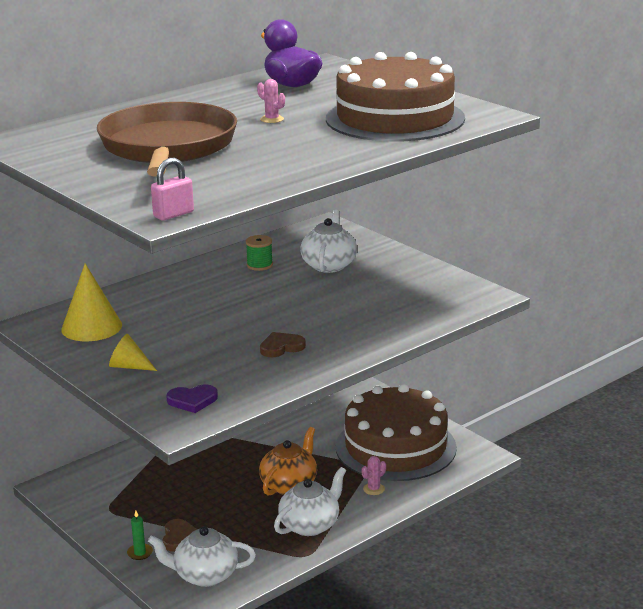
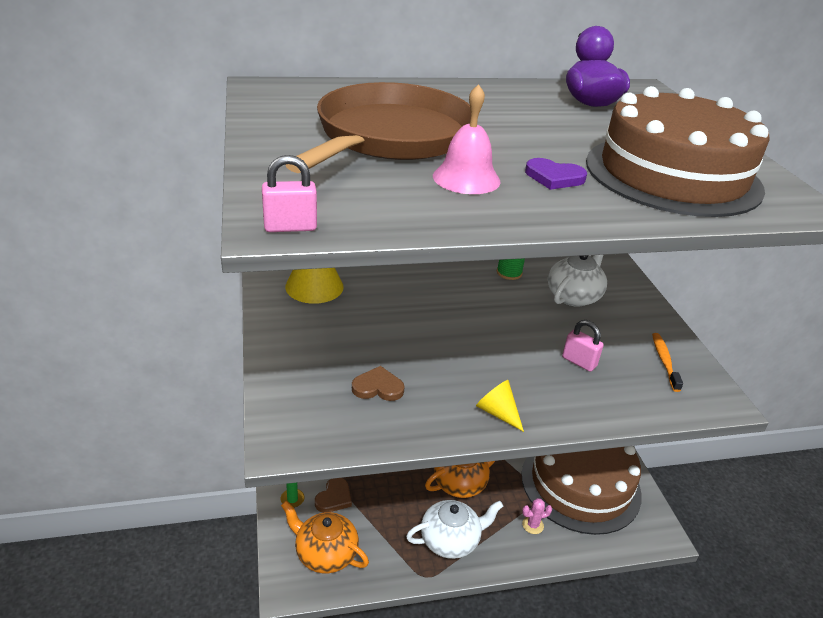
camera: 25 degrees right, 10 degrees up
(129, 366) = (306, 345): yellow cone -> yellow cone (497, 413)
(192, 401) = (324, 414): purple heart -> purple heart (554, 177)
(205, 575) = (325, 553): white teapot -> orange teapot
(256, 157) = (466, 178): none -> pink bell
(272, 119) = (531, 136): pink cactus -> none
(281, 347) = (459, 380): brown heart -> brown heart (378, 387)
(367, 306) = (579, 362): none -> pink padlock
(432, 285) = (664, 361): none -> orange toothbrush

